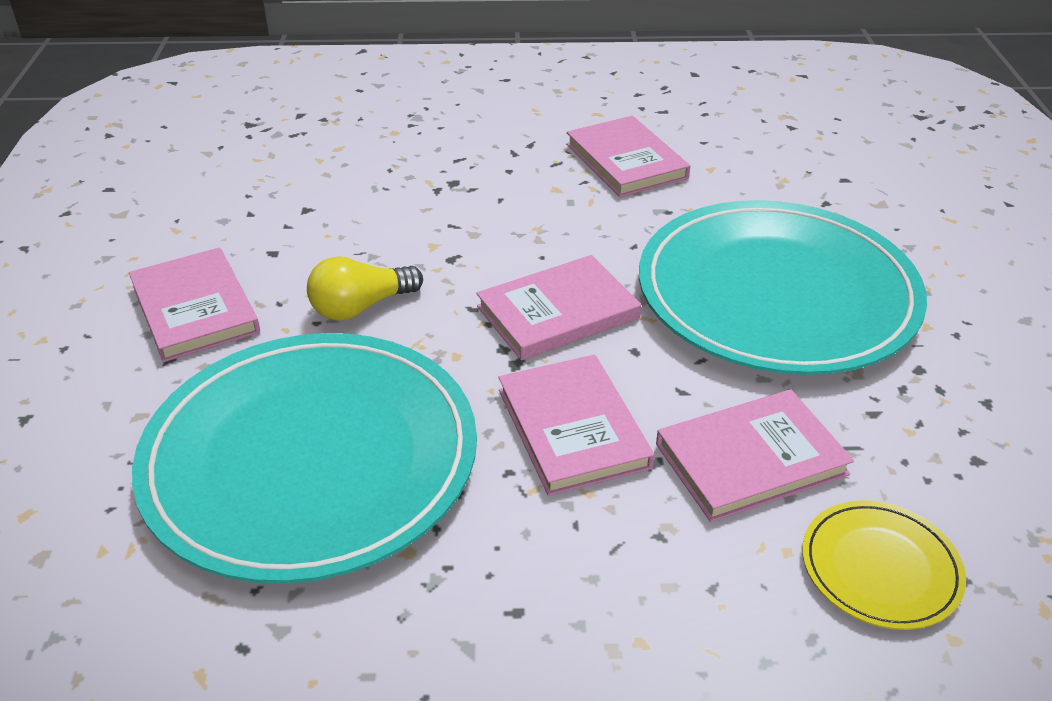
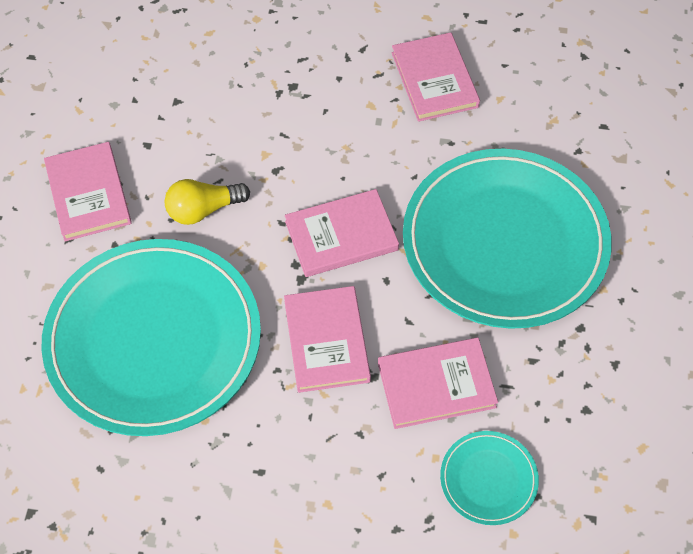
camera: 10 degrees right, 20 degrees up
(880, 568) = (488, 479): yellow plate -> turquoise plate

